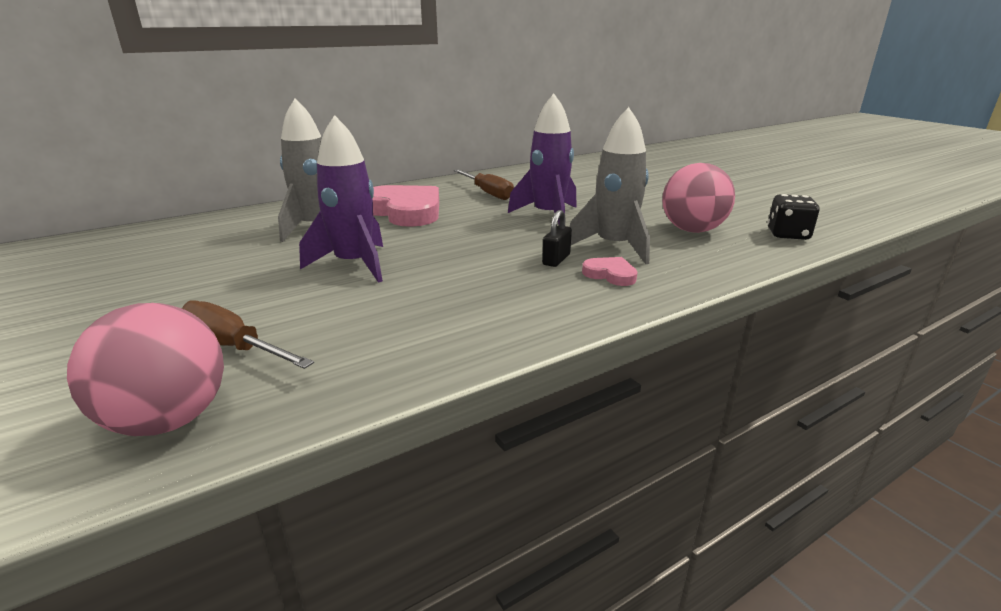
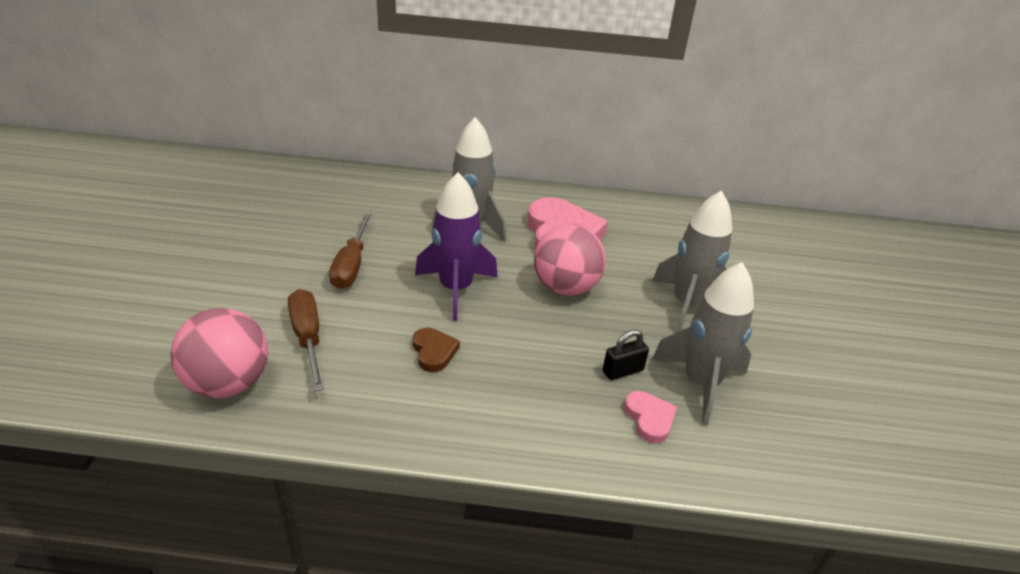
camera: 35 degrees right, 10 degrees up
(388, 305) = (434, 352): none -> brown heart
(488, 193) = (666, 241): brown screwdriver -> brown screwdriver (351, 265)
(548, 216) = (687, 305): purple rocket -> grey rocket
(692, 230) = (822, 404): pink ball -> pink ball (565, 288)
(787, 234) = (939, 475): black dice -> none

